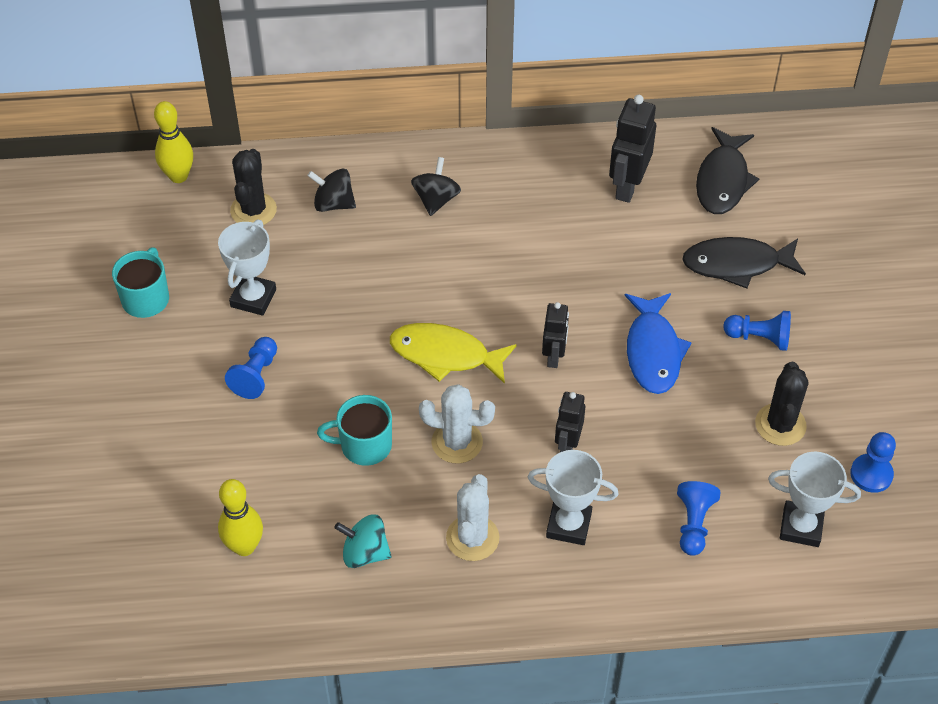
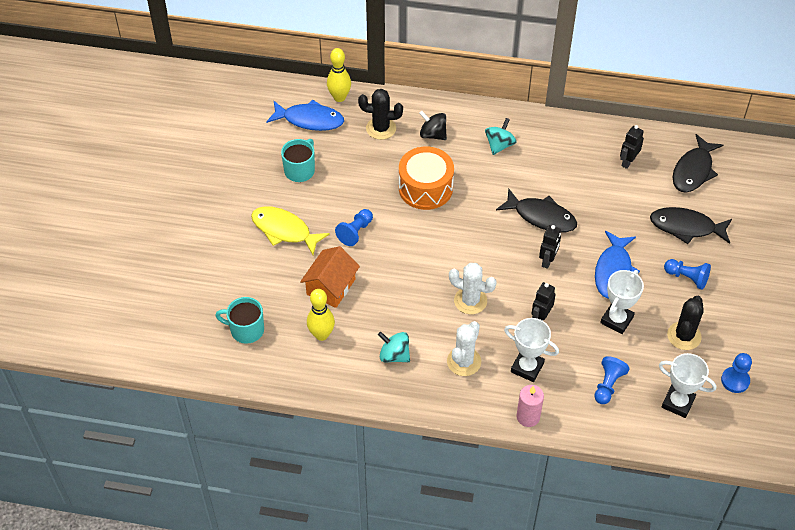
camera: 15 degrees right, 0 degrees up
(142, 219) = (310, 120): none -> blue fish
(240, 468) = (331, 287): none -> orange house
(253, 210) = (381, 128): black cactus -> black cactus turned 75 degrees clockwise
(253, 298) = (366, 184): white trophy -> white trophy (616, 320)
(344, 286) = (425, 188): none -> orange drum
(364, 445) = (411, 290): turquoise mug -> turquoise mug (246, 330)
(436, 200) = (499, 145): black spinning top -> turquoise spinning top
(445, 355) = (478, 245): yellow fish -> yellow fish (284, 230)
(526, 293) = (541, 217): none -> black fish
(591, 600) = (528, 417): none -> pink candle
(627, 186) = (628, 162): black robot -> black robot, size x0.63

